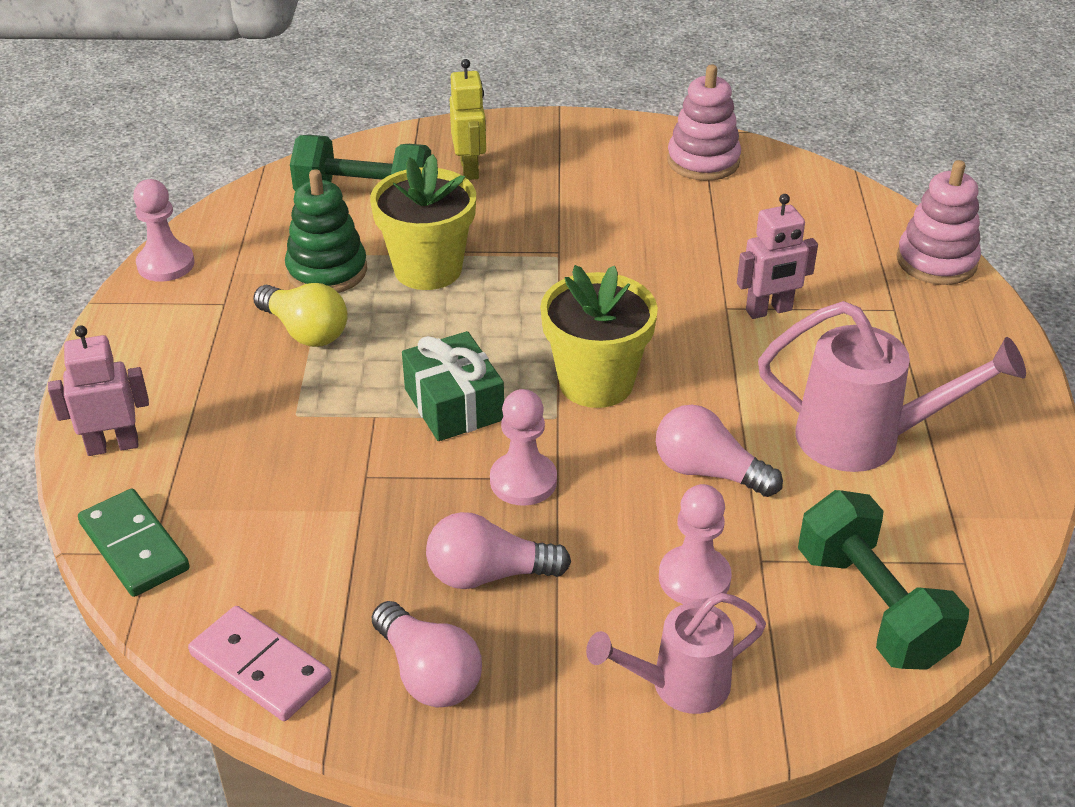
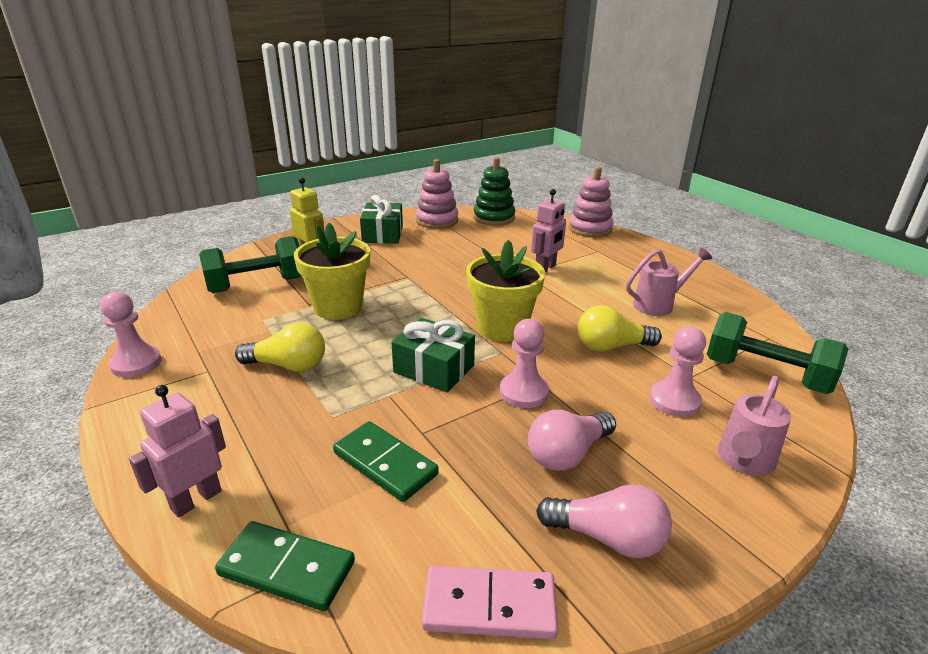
camera: 35 degrees left, 10 degrees down
(297, 492) = (385, 464): none -> green domino
(327, 271) = (270, 328): green stacking toy -> green stacking toy (494, 218)
(597, 162) = (382, 234): none -> green gift
(708, 472) = (611, 346): pink light bulb -> yellow light bulb
(864, 439) = (658, 304): pink watering can -> pink watering can, size x0.64

